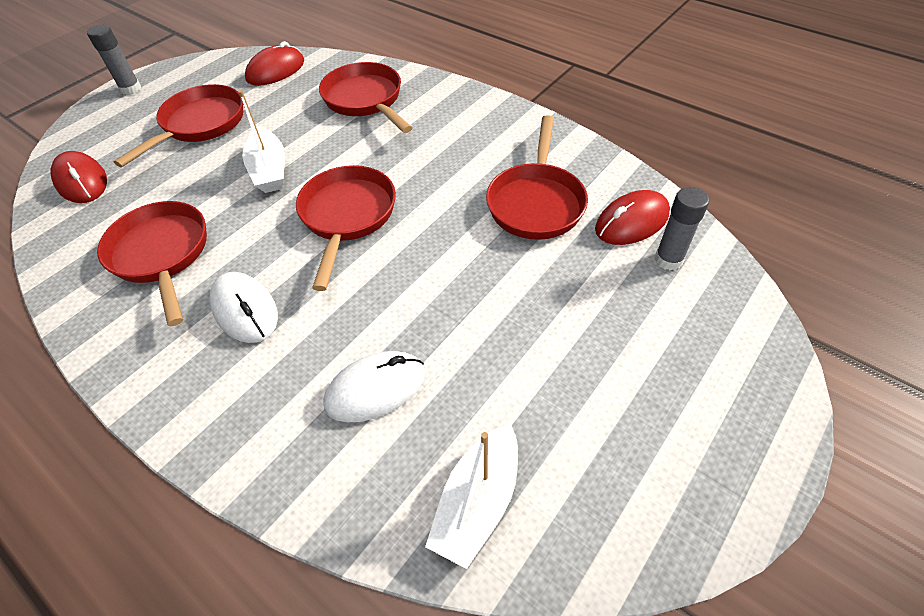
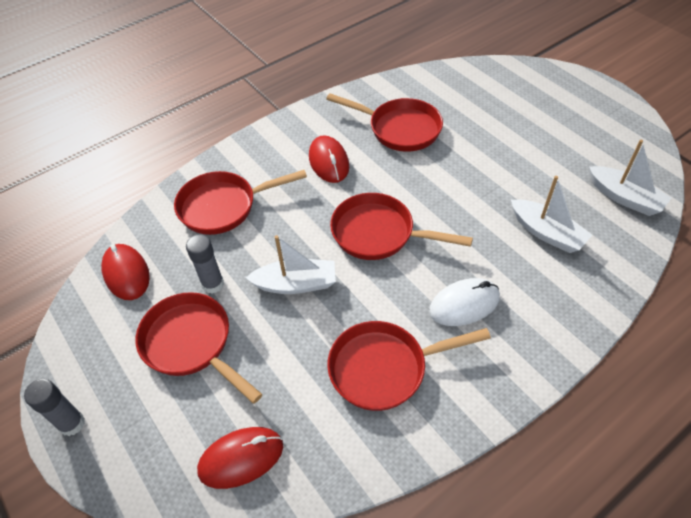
camera: 75 degrees left, 0 degrees up
(375, 389) = (546, 233): white mouse -> white boat
(631, 222) = (433, 92): red mouse -> red mouse (328, 162)
(668, 260) = (469, 86): grey glue stick -> grey glue stick (213, 284)

